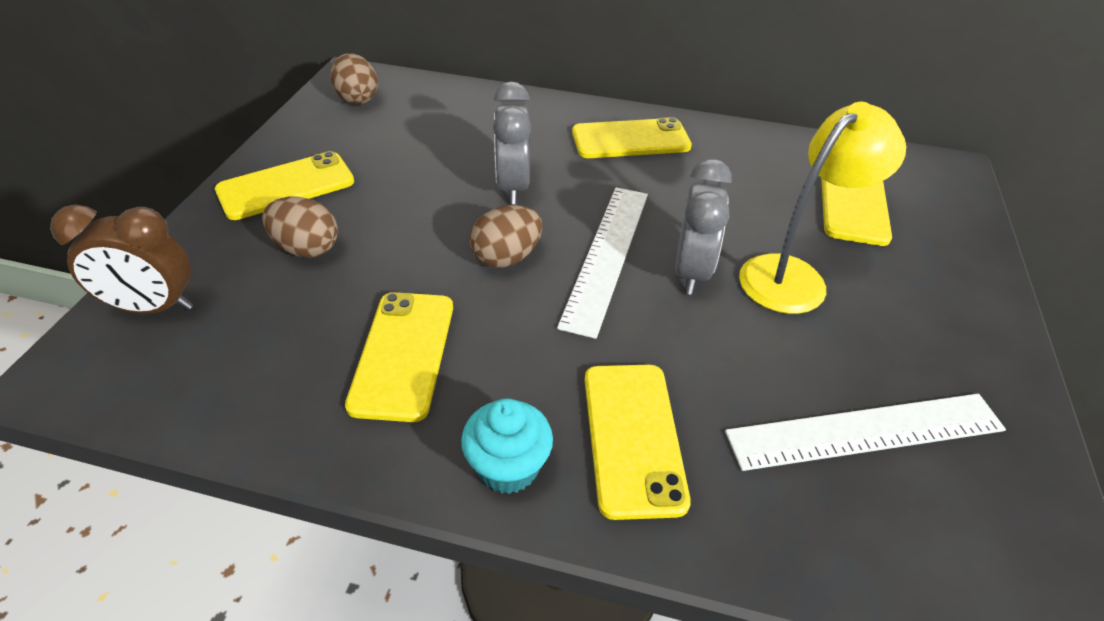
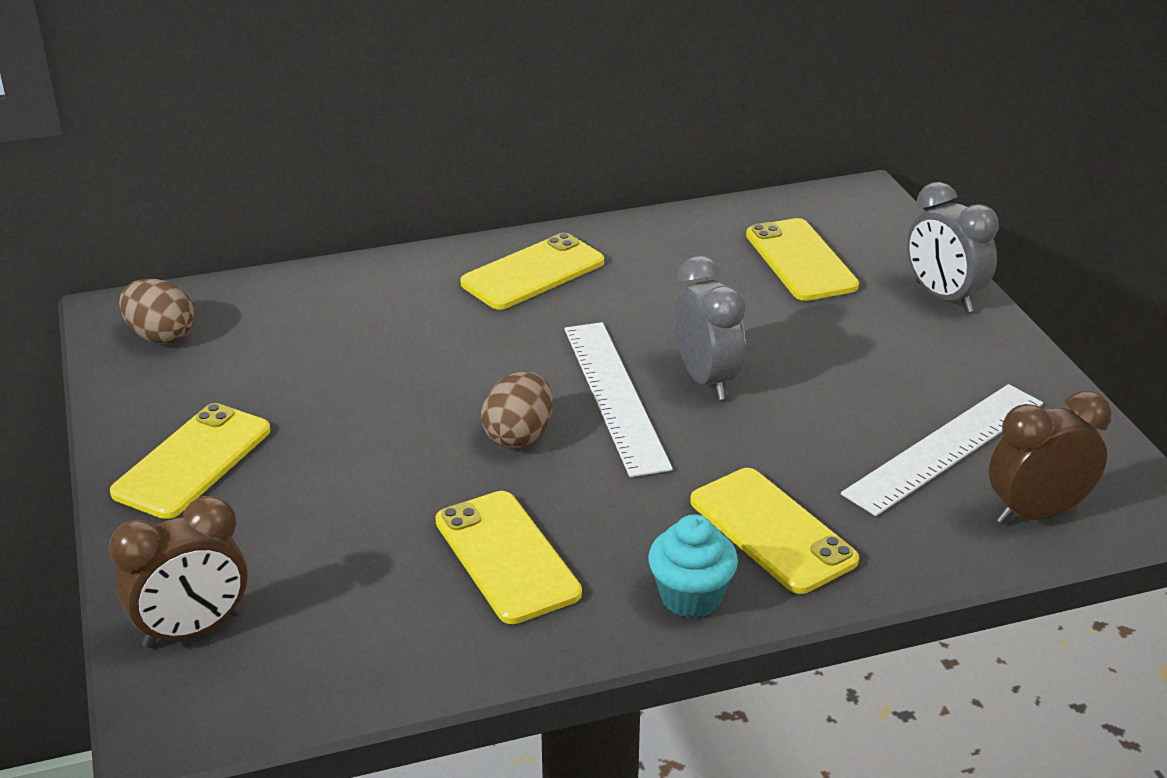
camera: 30 degrees left, 10 degrees down
(307, 248) = (295, 510): brown egg -> none
(512, 187) = (454, 367): grey clock -> grey clock (943, 297)
(794, 276) = (799, 348): yellow lamp -> none
(917, 553) = (1036, 513): none -> brown clock

